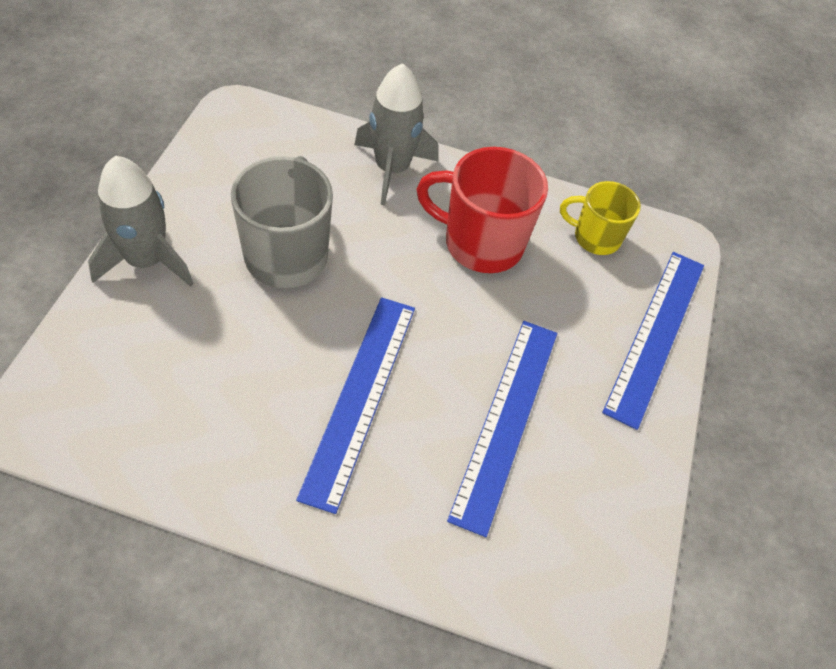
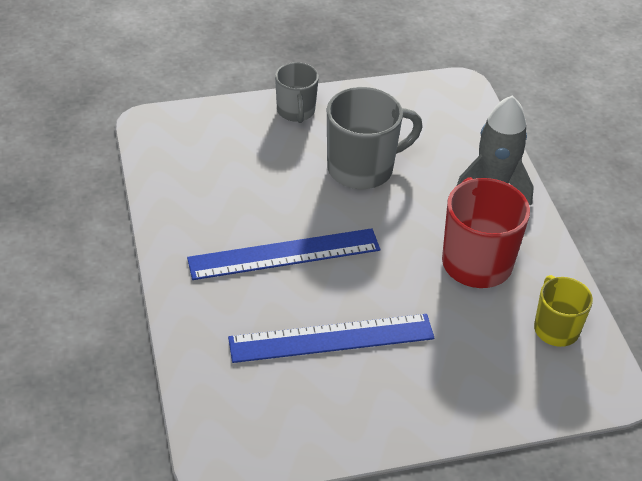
camera: 65 degrees right, 10 degrees down
(147, 261) = (296, 111): grey rocket -> grey mug
(656, 335) = (494, 403): blue ruler -> none

